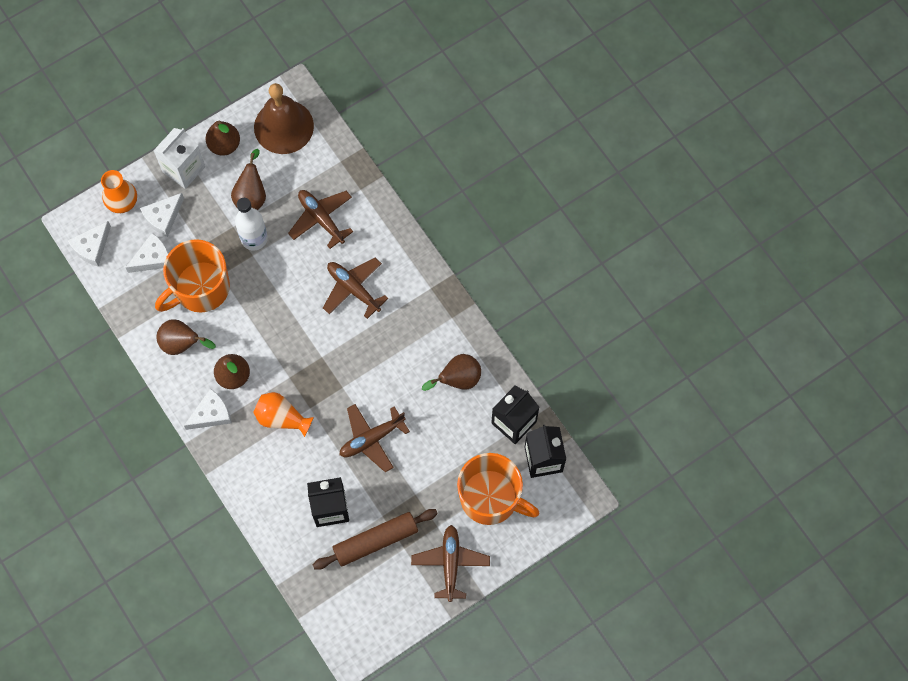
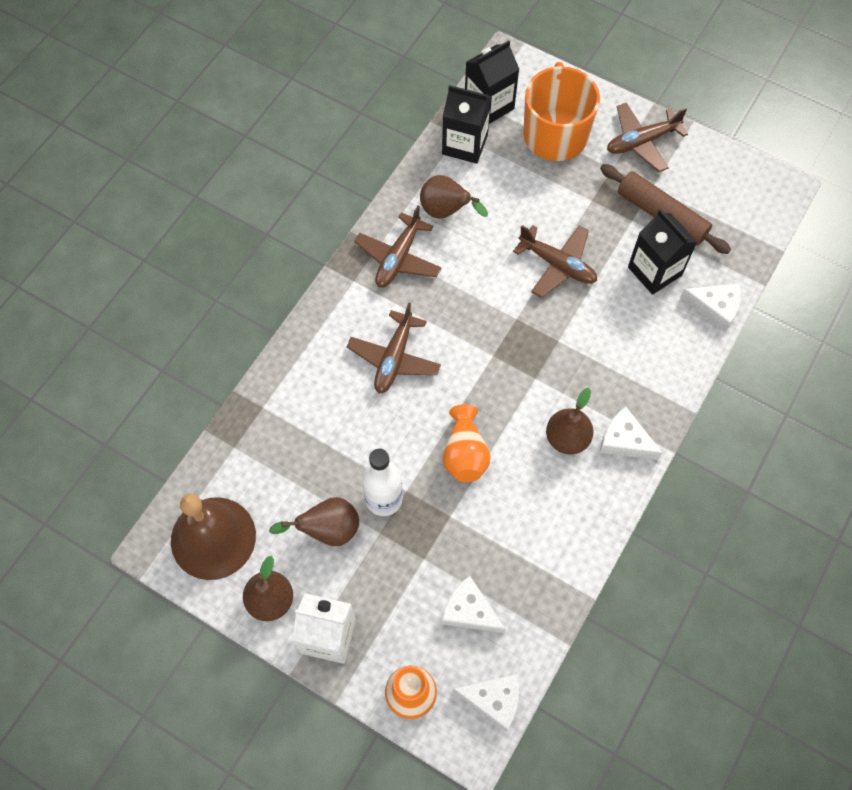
camera: 115 degrees left, 5 degrees down
(163, 217) = (408, 627): white cheese -> white cheese (715, 307)
(182, 344) = (560, 516): brown pear -> none
(200, 288) = (479, 531): orange mug -> none
(282, 418) = (586, 363): orange vase -> orange vase (465, 454)
(321, 219) = (322, 433): brown plane -> brown plane (398, 258)

